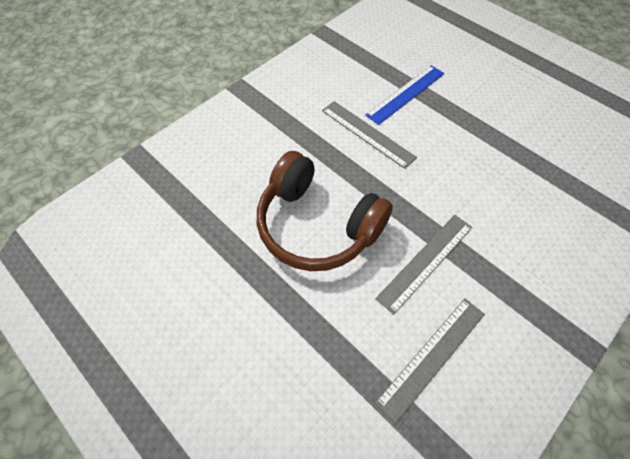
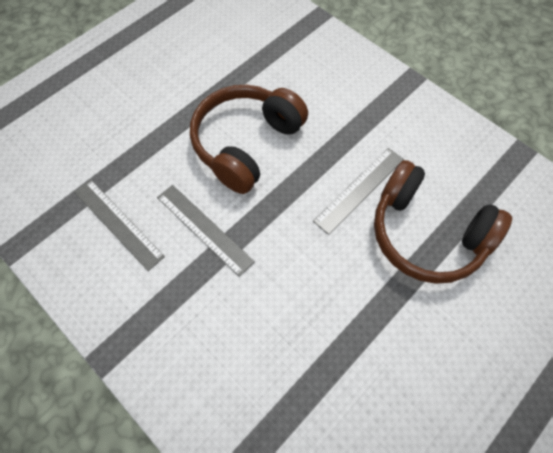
camera: 90 degrees right, 5 degrees up
(406, 94) = (426, 234): blue ruler -> brown headphones

